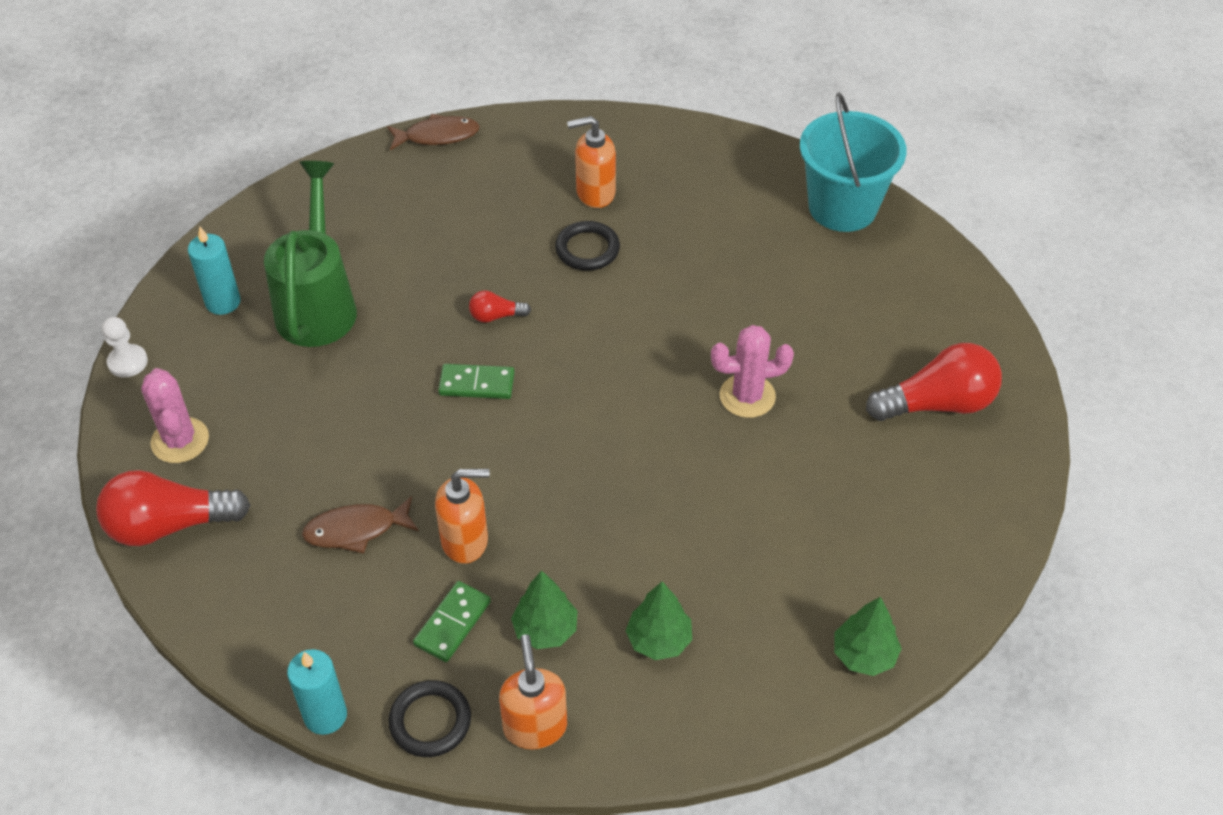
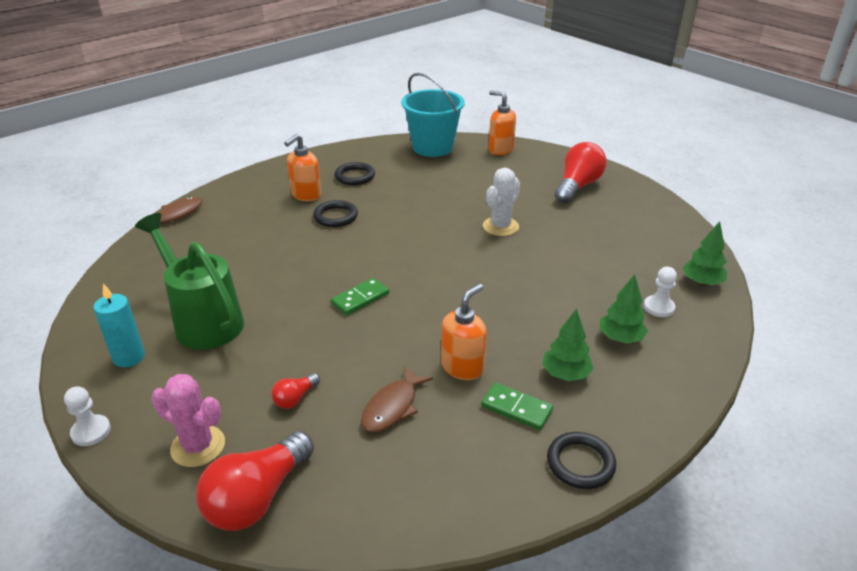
camera: 45 degrees left, 15 degrees down
(325, 715) = (521, 513): turquoise candle -> none
(453, 623) = (516, 408): green domino -> green domino turned 45 degrees counterclockwise
(496, 316) = (327, 266): red light bulb -> red light bulb (295, 398)
(535, 726) = (631, 419): orange soap dispenser -> orange soap dispenser (500, 150)
(684, 197) = (355, 176): none -> black ring
(747, 396) = (500, 226): pink cactus -> white cactus
(759, 642) = (659, 307): none -> white pawn

